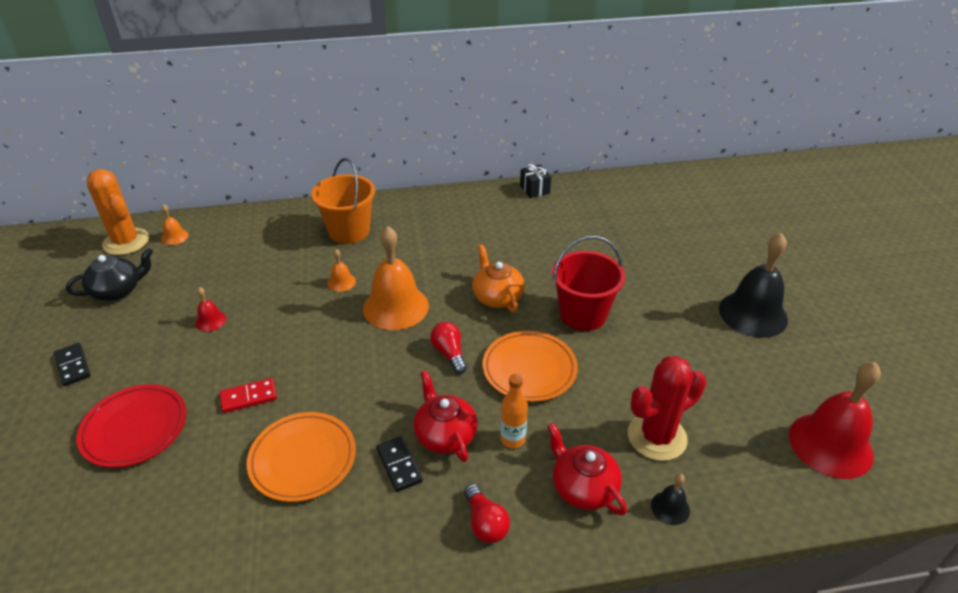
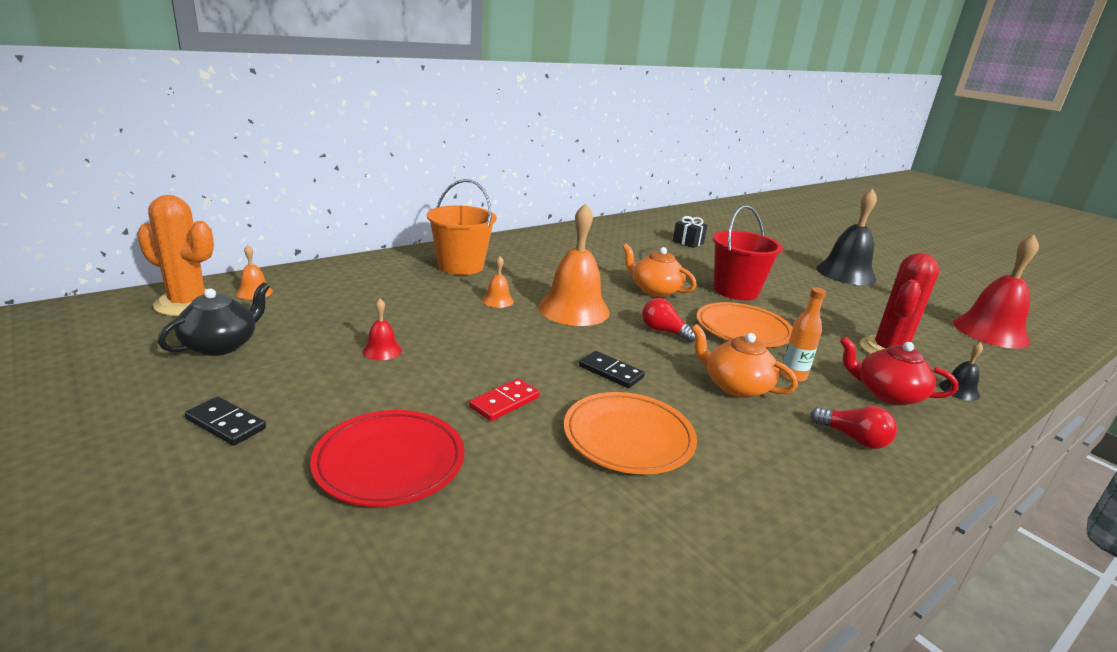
camera: 30 degrees left, 15 degrees down
(399, 465) = (726, 418): black domino -> black domino (610, 372)
(445, 434) = (735, 386): red teapot -> orange teapot
(534, 189) = (597, 225): black gift -> black gift (688, 242)

